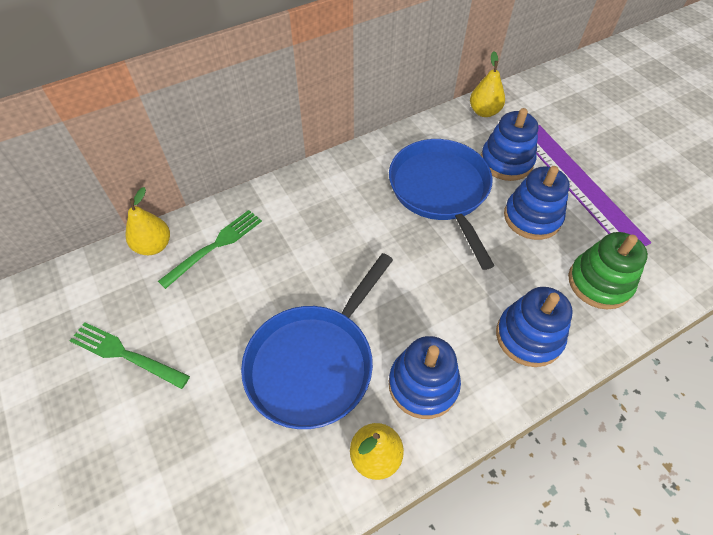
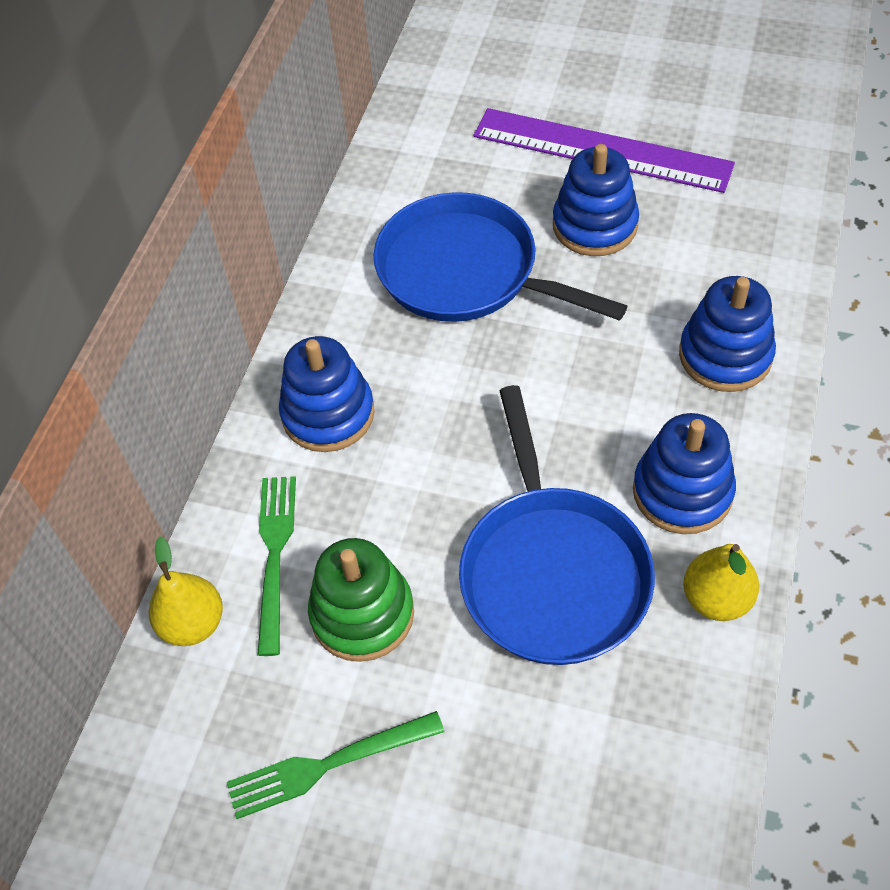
camera: 40 degrees left, 0 degrees up
(484, 112) = (405, 136): yellow pear -> none
(506, 161) = (498, 181): blue stacking toy -> blue stacking toy (328, 414)
(599, 282) = (730, 244): green stacking toy -> green stacking toy (362, 614)

